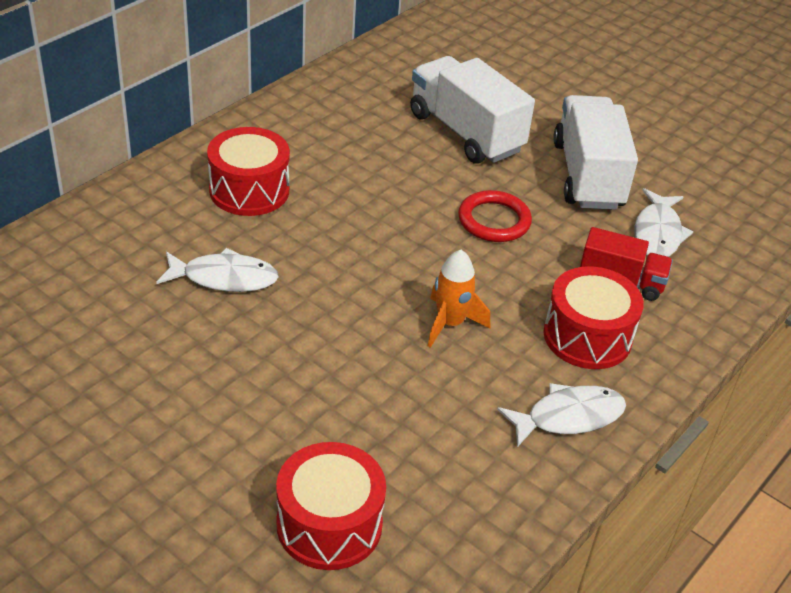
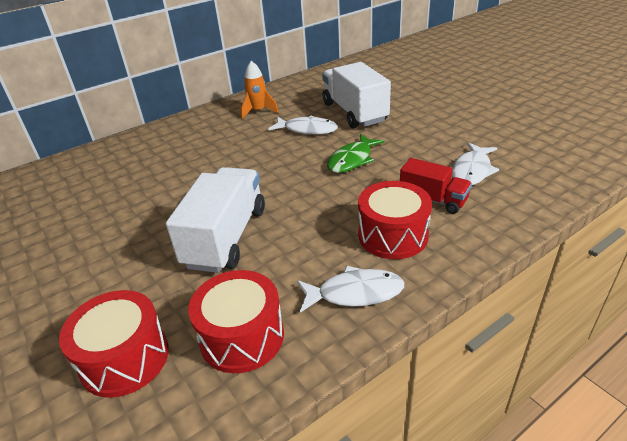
camera: 20 degrees right, 5 degrees down
(224, 278) = (156, 186): white fish -> white fish (307, 130)
(249, 190) = (202, 140): red drum -> red drum (242, 336)
(450, 323) = (291, 221): orange rocket -> orange rocket (258, 111)
(494, 220) = (352, 160): red ring -> green fish
(587, 175) = (430, 136): white truck -> white truck (226, 237)

